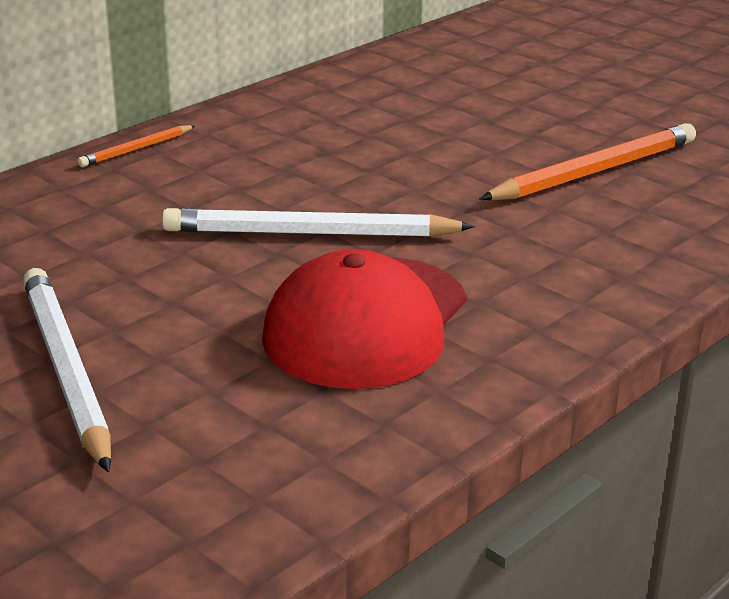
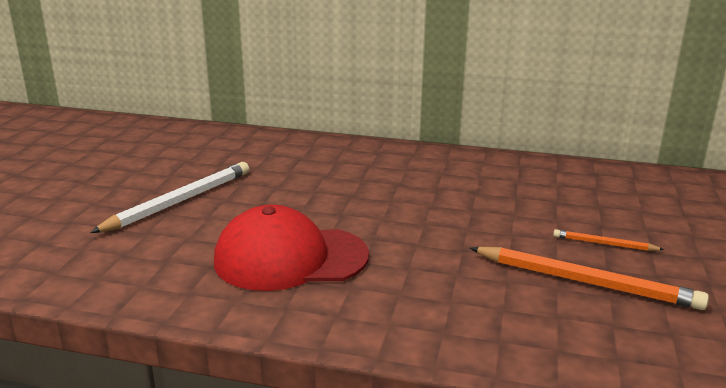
camera: 60 degrees right, 5 degrees down
(136, 149) = (406, 150): orange pencil -> orange pencil (604, 244)
(310, 233) = (372, 215): white pencil -> none

